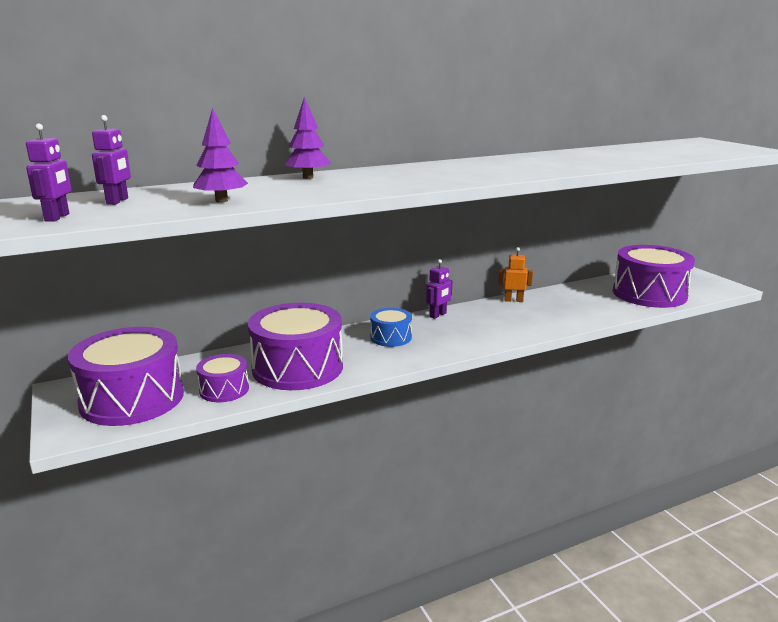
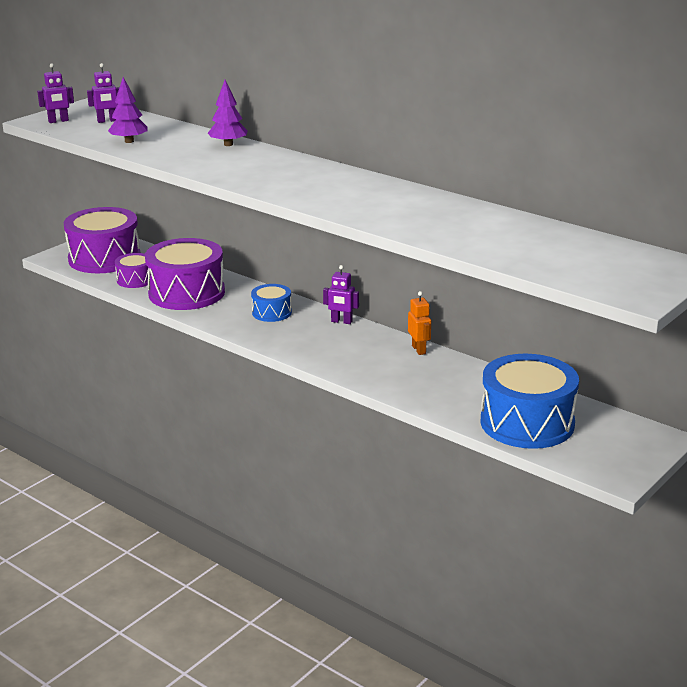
camera: 65 degrees right, 5 degrees up
(649, 294) = (527, 423): purple drum -> blue drum

